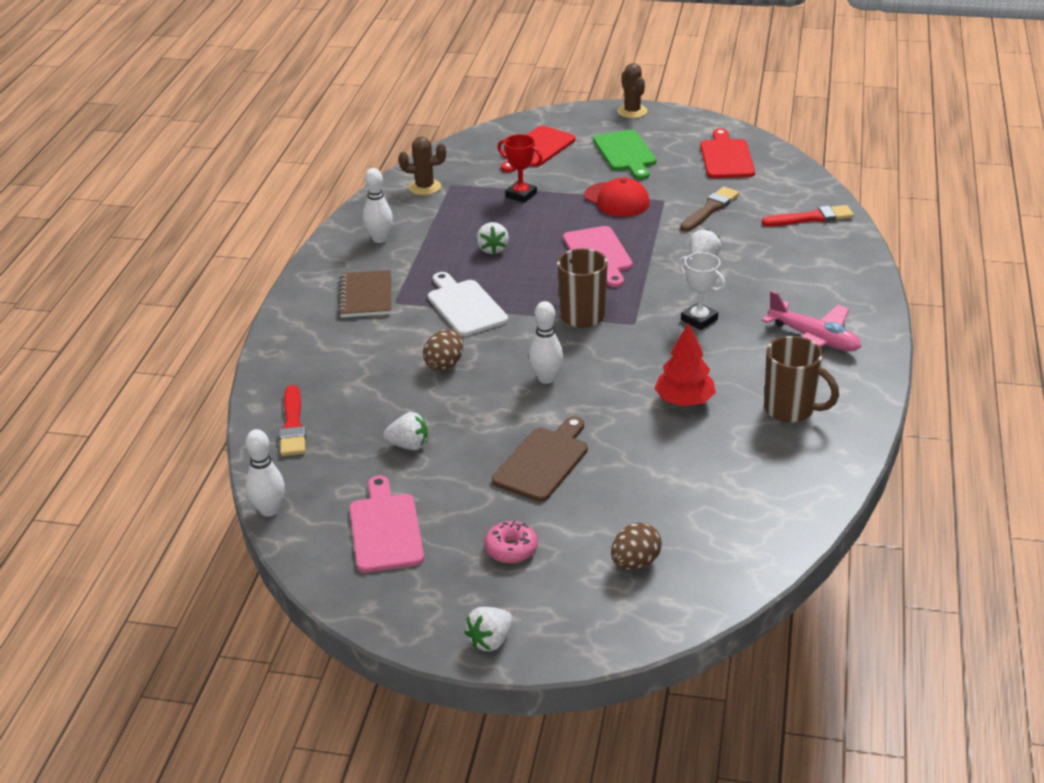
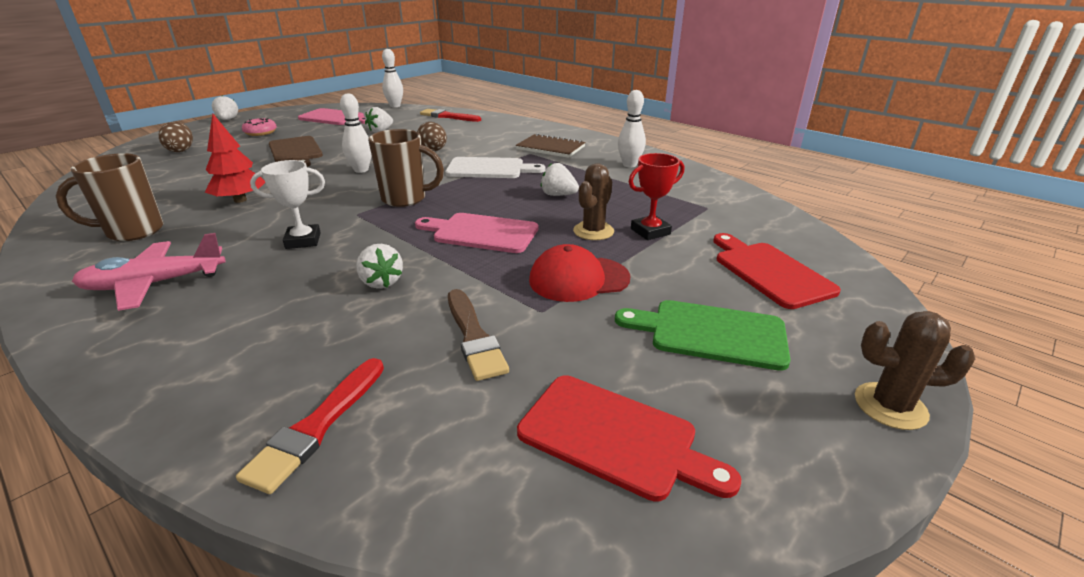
camera: 120 degrees right, 5 degrees down
(424, 187) = (711, 196): brown cactus -> brown cactus (593, 231)

